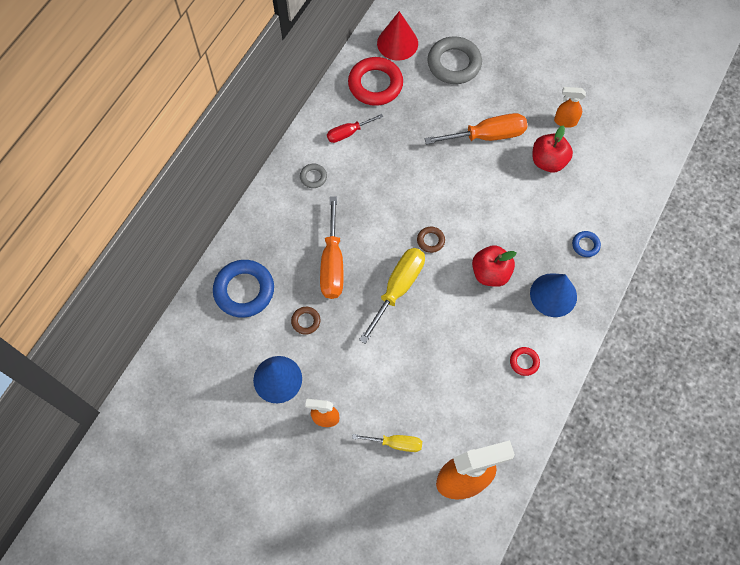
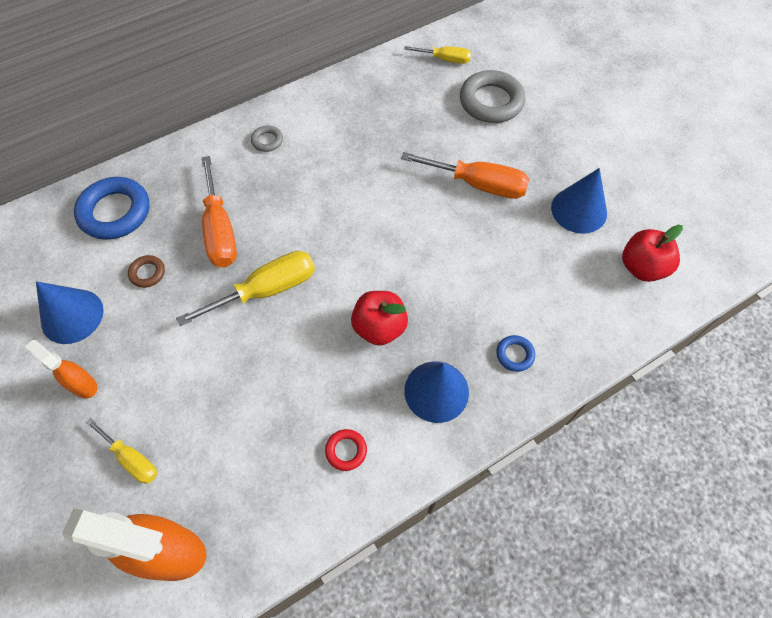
camera: 30 degrees right, 5 degrees down
(332, 263) = (220, 230): orange screwdriver -> orange screwdriver turned 45 degrees counterclockwise
(348, 133) = (333, 117): red screwdriver -> none
(375, 84) = (394, 86): red ring -> none
(397, 43) = (445, 59): red cone -> yellow screwdriver
(430, 240) = (338, 259): brown ring -> none
(548, 161) = (530, 242): red apple -> red apple (642, 267)
(565, 121) = (579, 210): orange spray bottle -> blue cone

